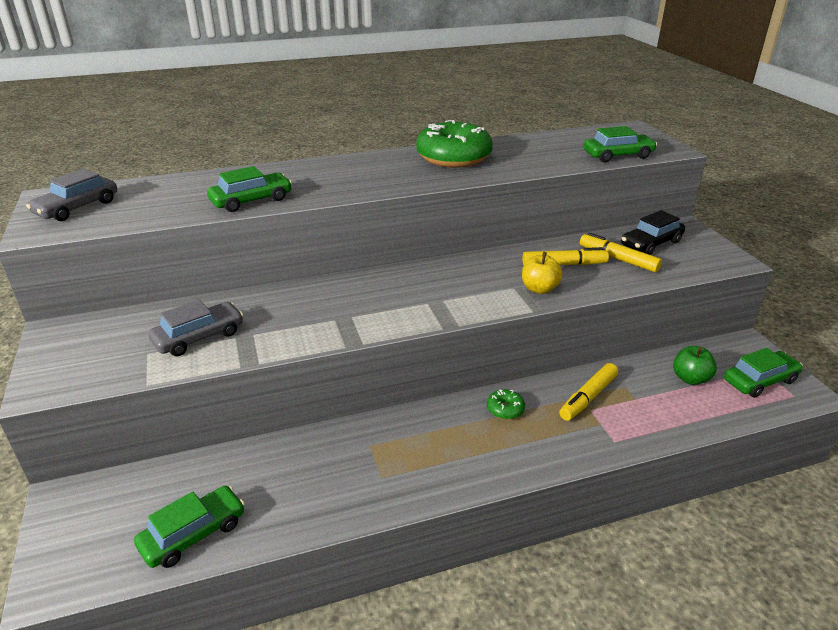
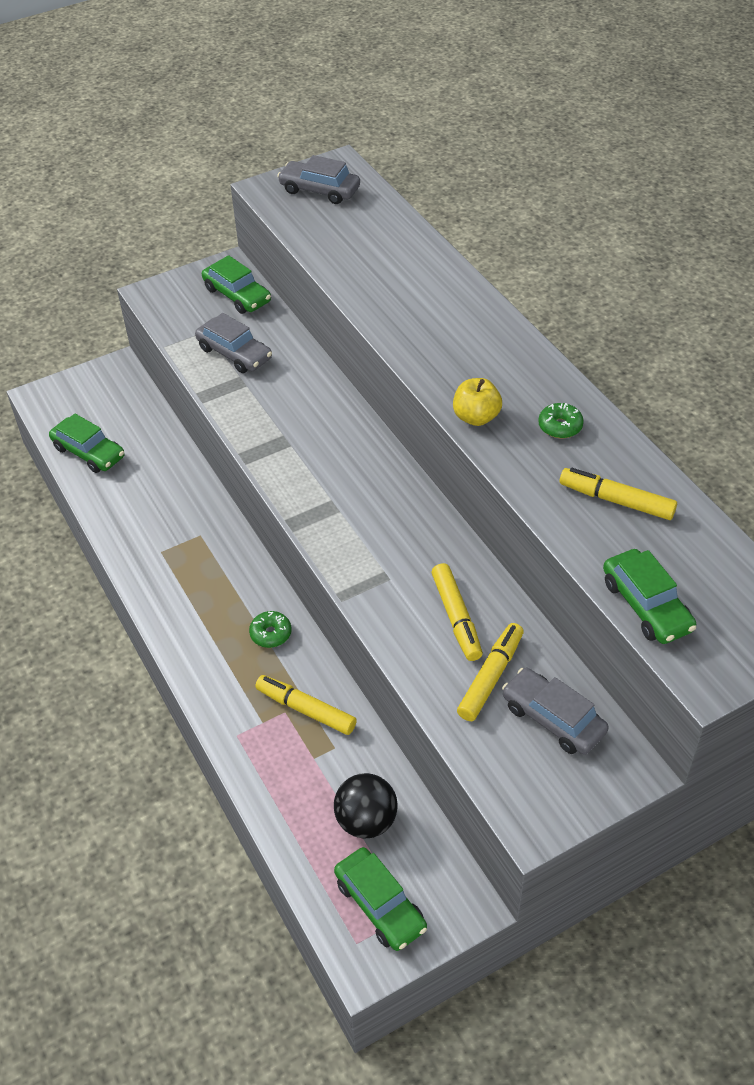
camera: 80 degrees right, 15 degrees up
(251, 200) = (369, 291): green car -> green car (237, 295)
(453, 157) = (560, 426): green donut -> green donut, size x0.42
(528, 152) = (616, 500): none -> yellow marker
(539, 289) = (387, 595): yellow apple -> yellow apple (476, 417)
(651, 243) = (553, 718): black car -> grey car
(690, 378) = (366, 821): green apple -> black ball

